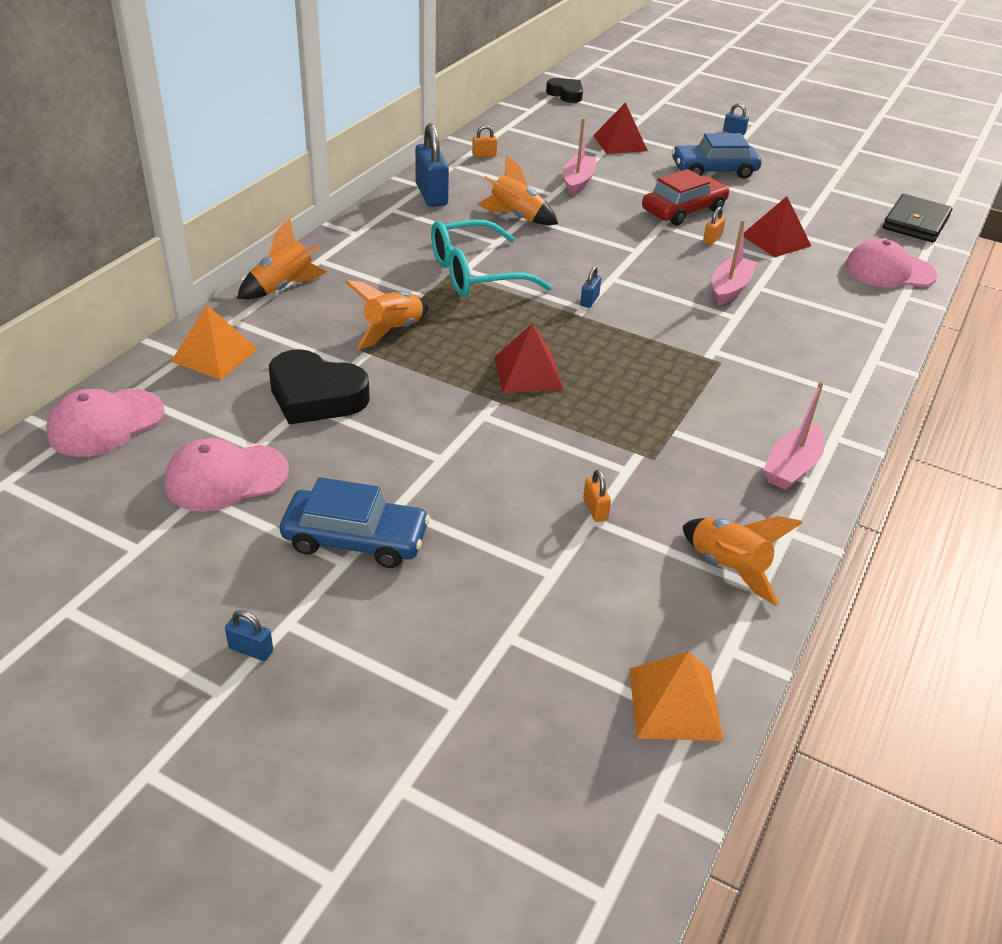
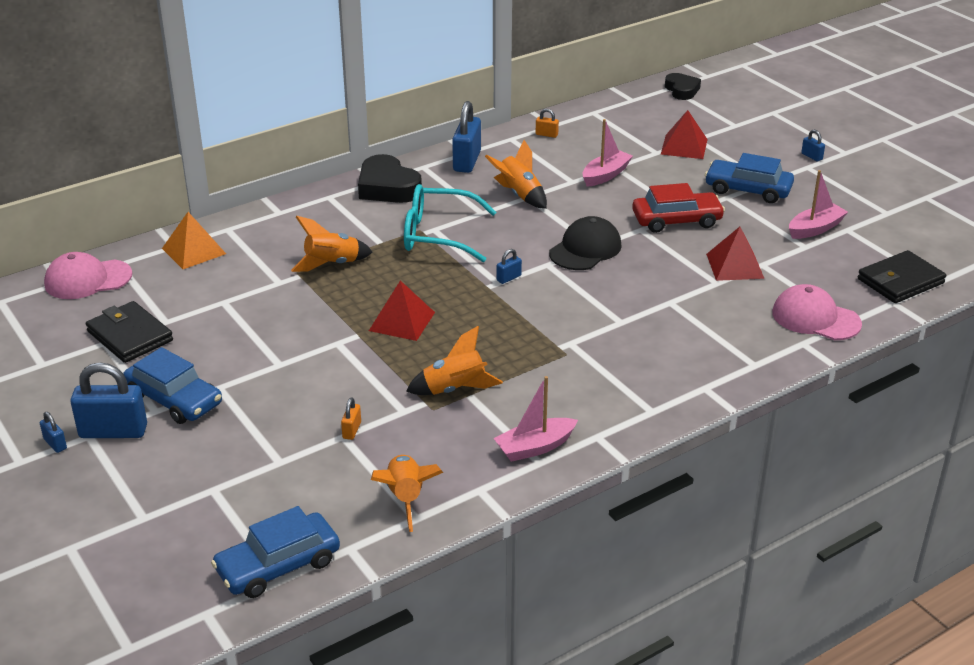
camera: 30 degrees right, 5 degrees down
(226, 478) = (130, 336): pink cap -> black wallet
(283, 288) = (283, 212): orange rocket -> orange rocket (455, 390)
(315, 606) = (113, 431): none -> blue padlock
(316, 396) = (235, 297): black heart -> black heart (387, 187)
(632, 255) = (585, 249): none -> black cap
(675, 703) = (278, 565): orange pyramid -> blue car
(712, 239) = (675, 251): orange padlock -> none
(730, 288) = (642, 297): pink boat -> pink boat (815, 229)

